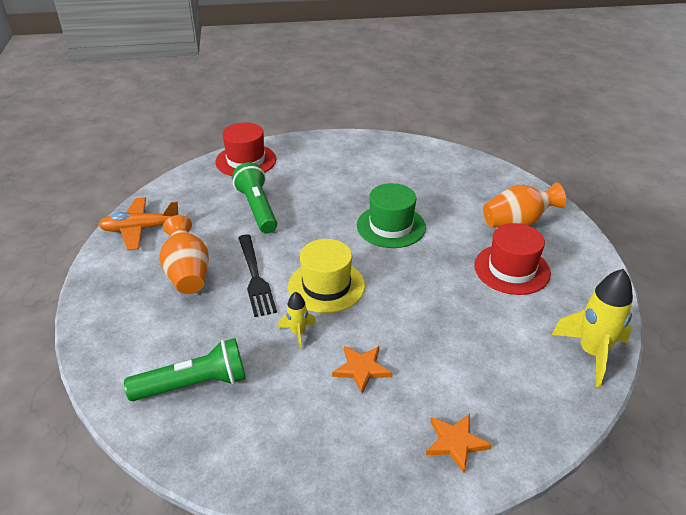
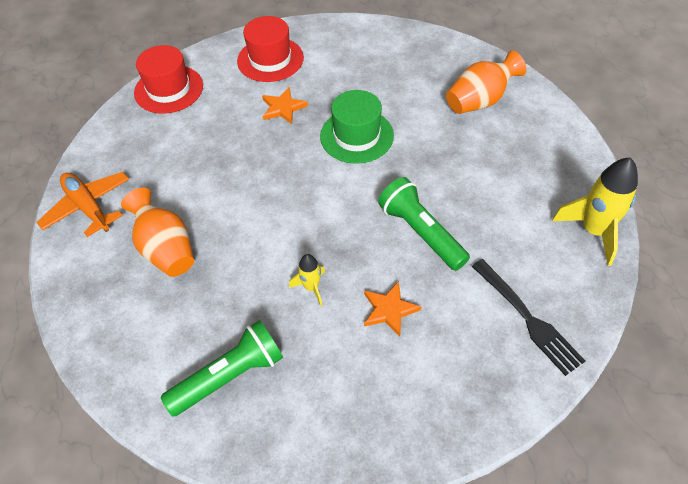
camera: 15 degrees left, 15 degrees up
(140, 229) = (88, 207): orange plane -> orange plane turned 75 degrees clockwise
(255, 277) = (240, 234): black fork -> black fork (528, 318)
(257, 208) = (207, 148): green flashlight -> green flashlight (421, 232)
(326, 286) = (318, 224): yellow hat -> none
(455, 443) = (504, 362): orange star -> orange star (283, 108)
(511, 269) = (492, 157): red hat -> red hat (270, 59)

